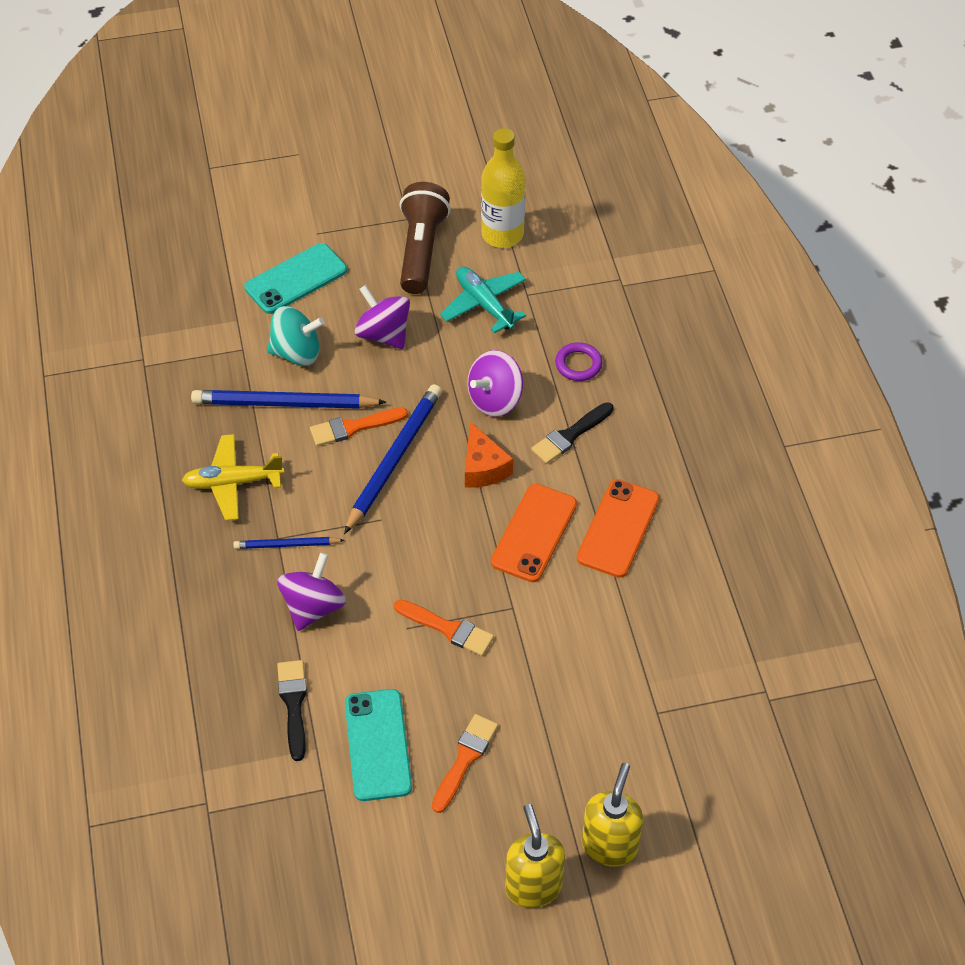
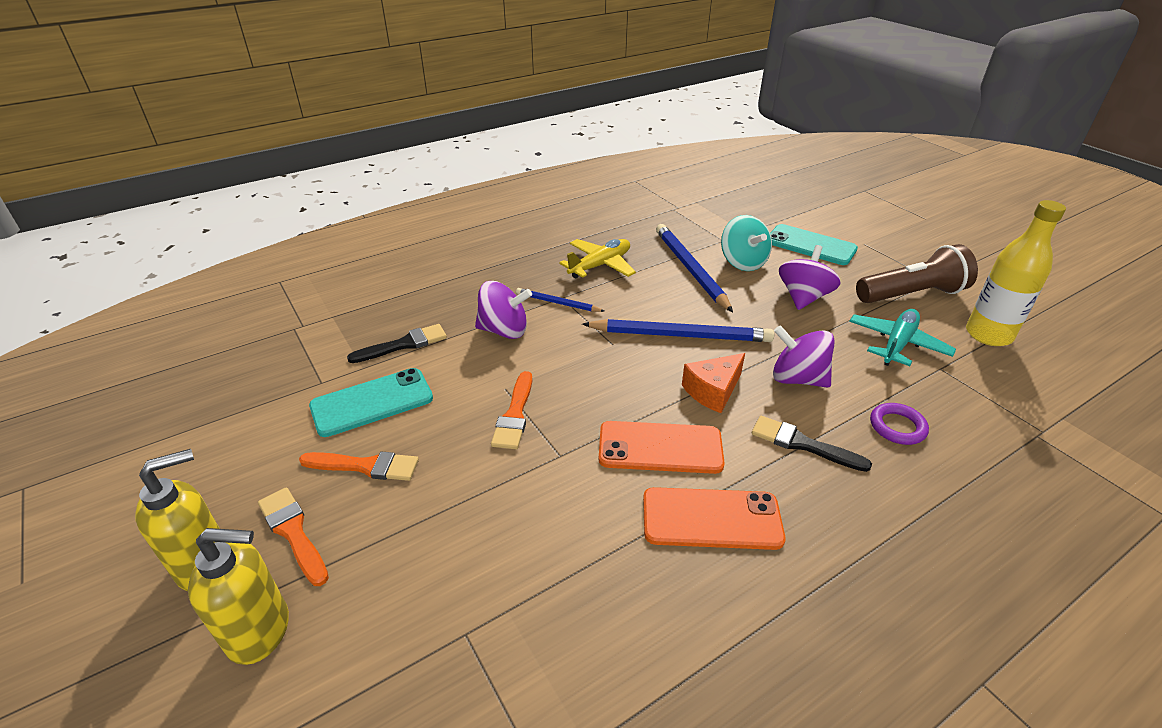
camera: 70 degrees right, 15 degrees down
(233, 482) = (600, 265): yellow plane -> yellow plane turned 75 degrees clockwise
(287, 545) = (558, 303): blue pencil -> blue pencil turned 45 degrees counterclockwise
(353, 427) = (695, 306): orange brush -> orange brush (293, 532)

